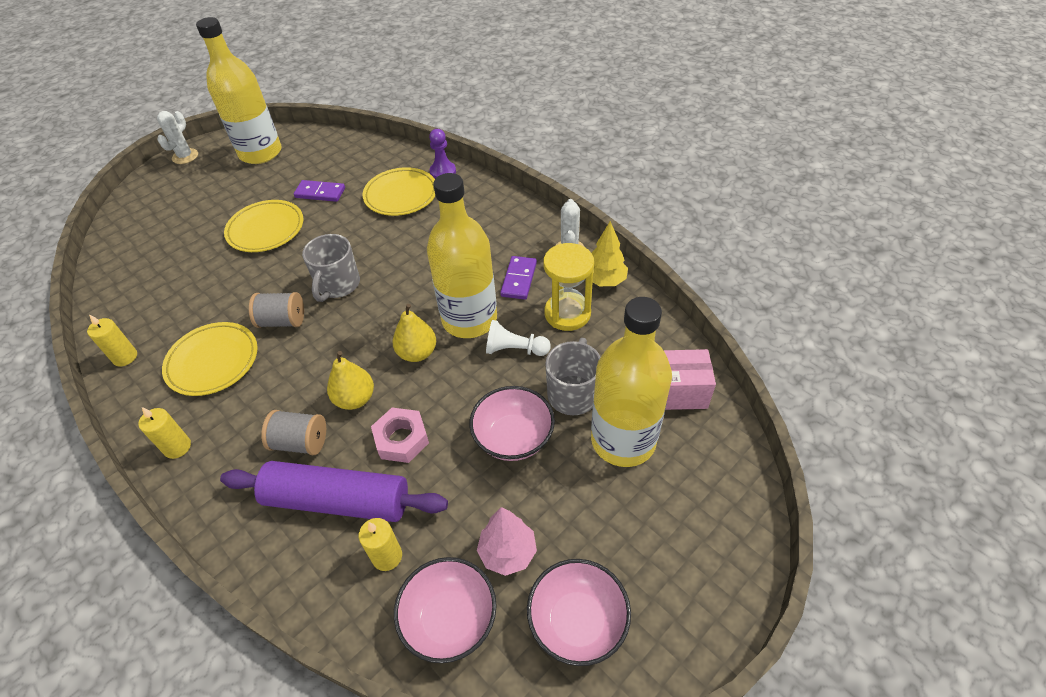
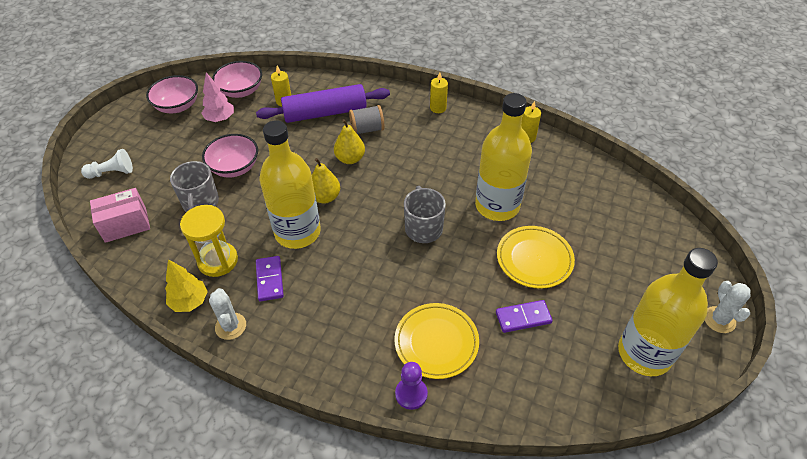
camera: 155 degrees right, 0 degrees up
(213, 361) = (465, 151): yellow plate -> none
(282, 321) = (442, 189): grey spool -> none
(401, 439) = (306, 147): pink nut -> none
(515, 349) = (252, 220): white pawn -> white pawn (112, 172)
(623, 440) = (161, 185): yellow bottle -> yellow bottle (497, 206)

